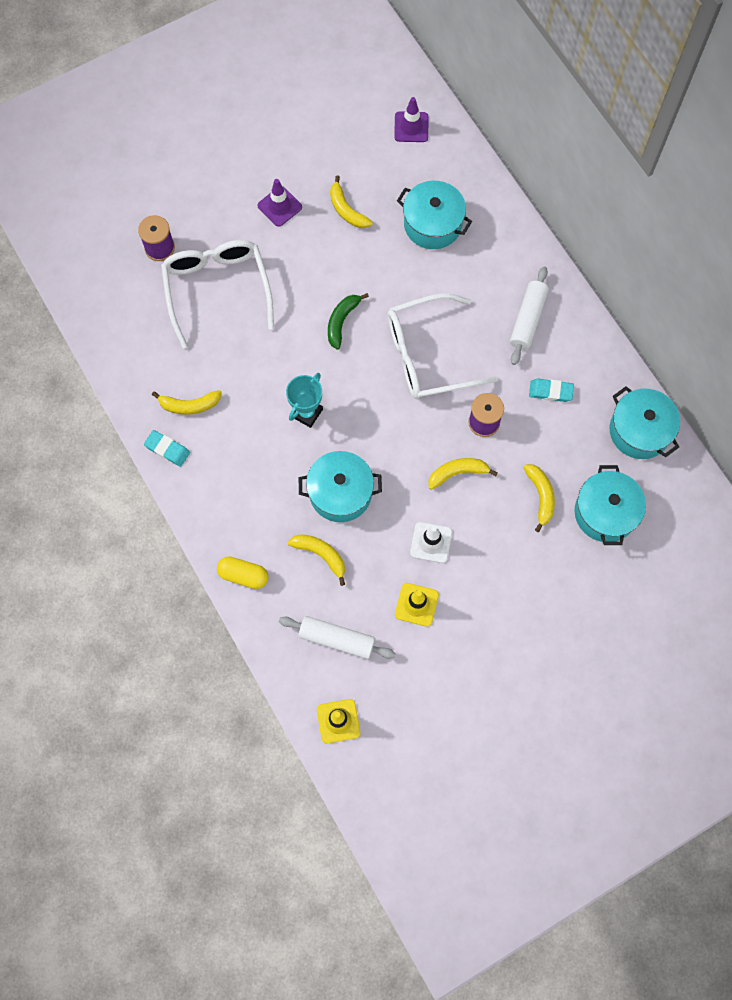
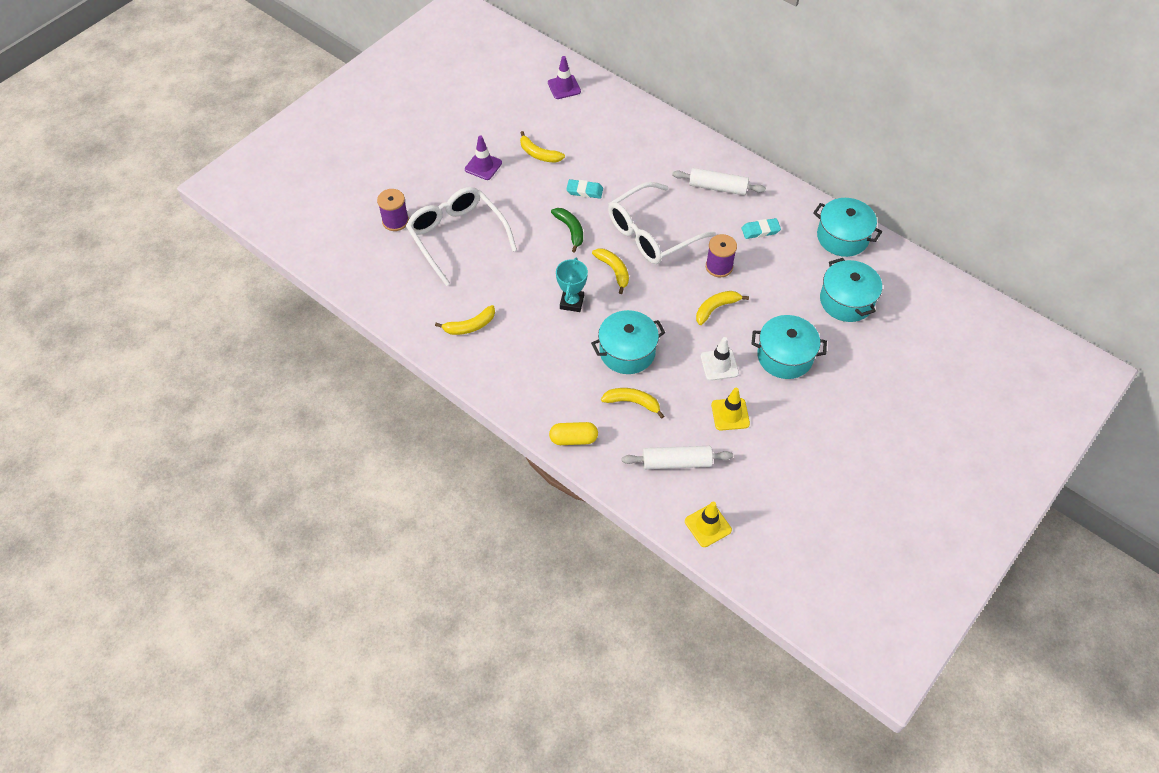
camera: 20 degrees left, 15 degrees down
(167, 449) = (465, 364): turquoise eraser -> turquoise eraser (584, 191)
(342, 321) = (570, 230): green banana -> green banana turned 150 degrees clockwise
(432, 224) = (612, 145): turquoise pot -> turquoise pot (785, 356)
(527, 319) = (717, 187): white rolling pin -> white rolling pin turned 75 degrees counterclockwise
(540, 496) = (790, 305): yellow banana -> yellow banana (614, 271)

